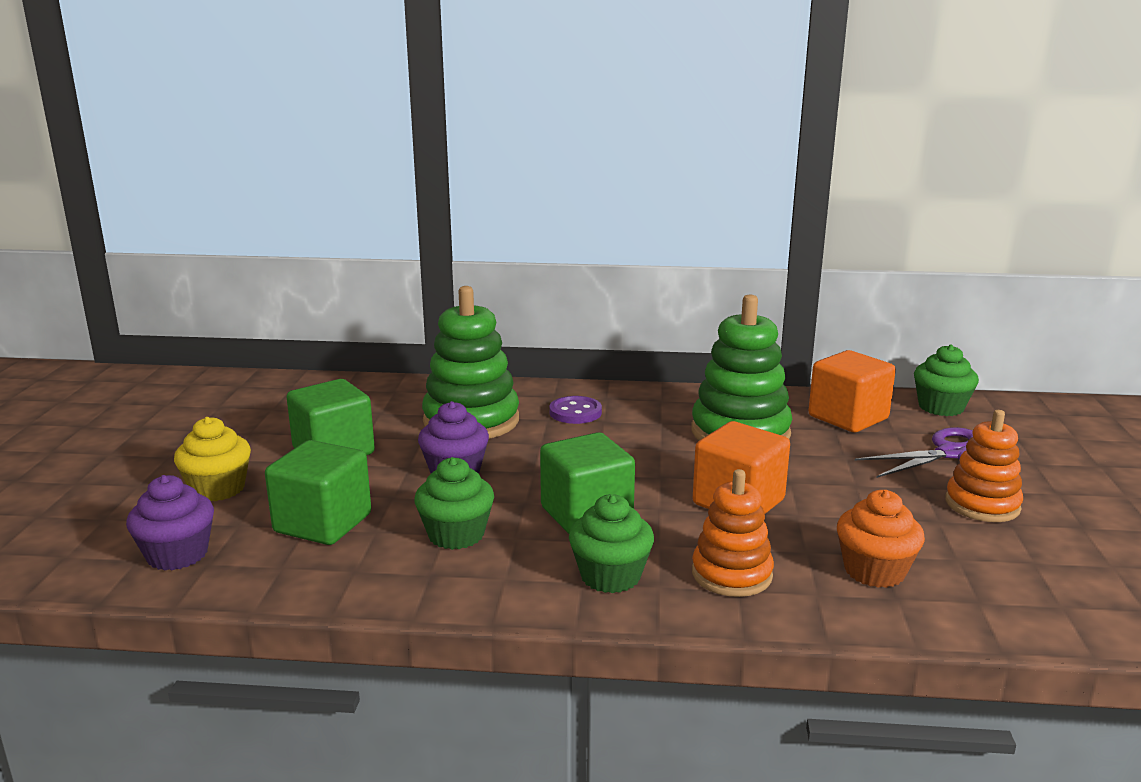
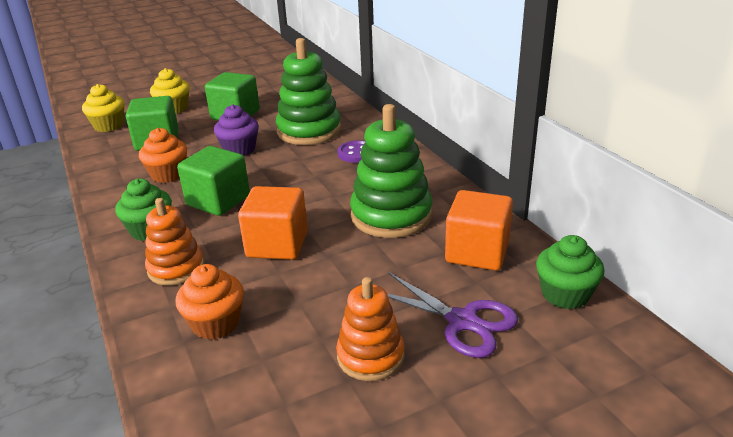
camera: 60 degrees right, 10 degrees up
(177, 555) = (109, 126): purple cupcake -> yellow cupcake
(456, 535) = (168, 174): green cupcake -> orange cupcake

